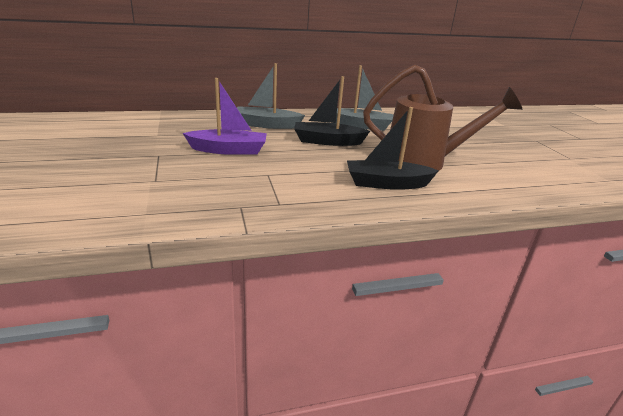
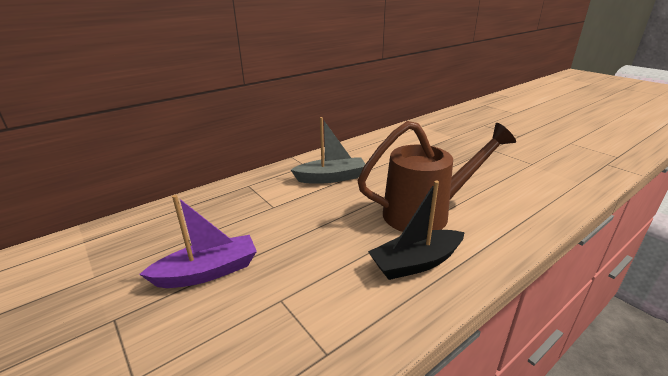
camera: 20 degrees left, 0 degrees up
(266, 125) = (230, 209): grey boat -> none
(327, 141) = (313, 214): black boat -> none

